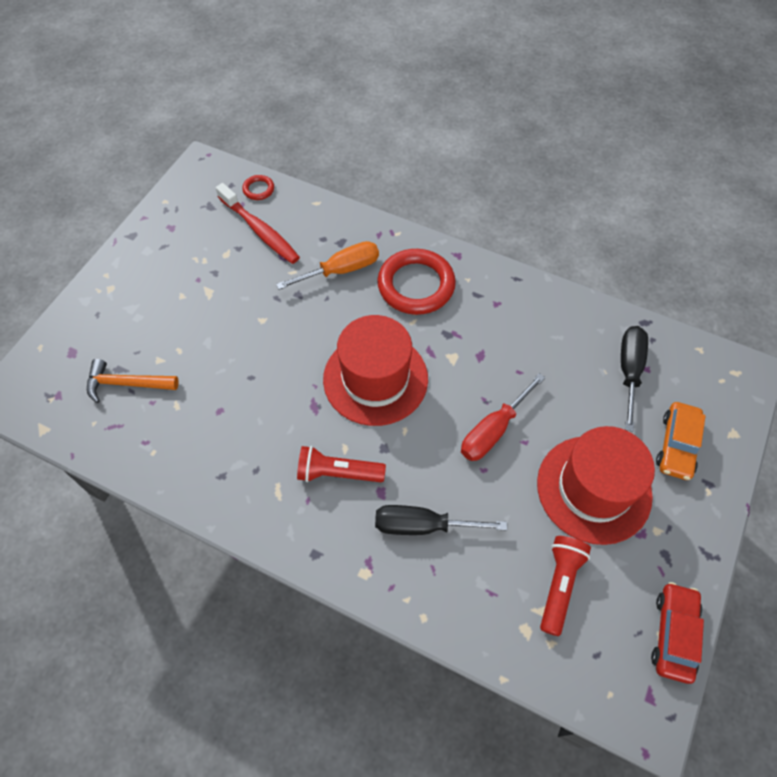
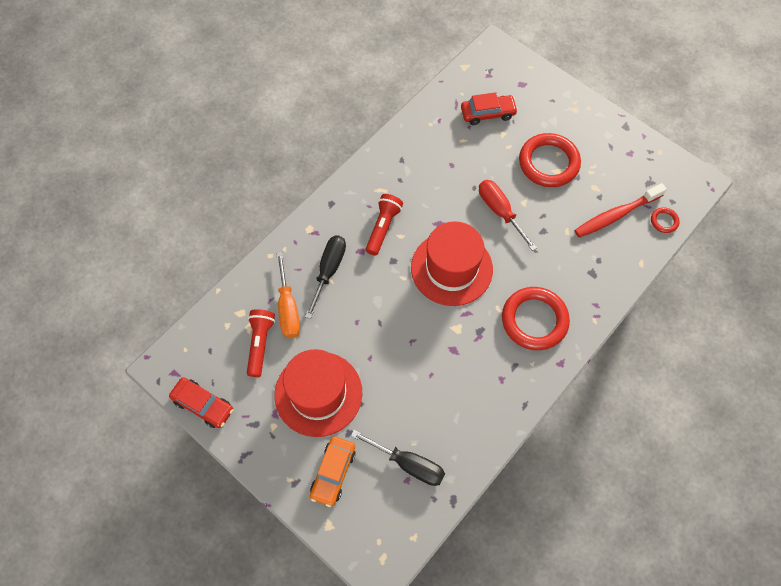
camera: 105 degrees right, 5 degrees up
(127, 384) = (487, 113): orange hammer -> red car
(198, 303) = (548, 163): none -> red ring
(341, 270) = (561, 267): orange screwdriver -> orange screwdriver (288, 308)
(493, 430) = (385, 338): red screwdriver -> red screwdriver (500, 212)
(559, 585) = (260, 344): red flashlight -> red flashlight turned 120 degrees counterclockwise
(676, 445) = (333, 472): orange car -> orange car turned 105 degrees counterclockwise

